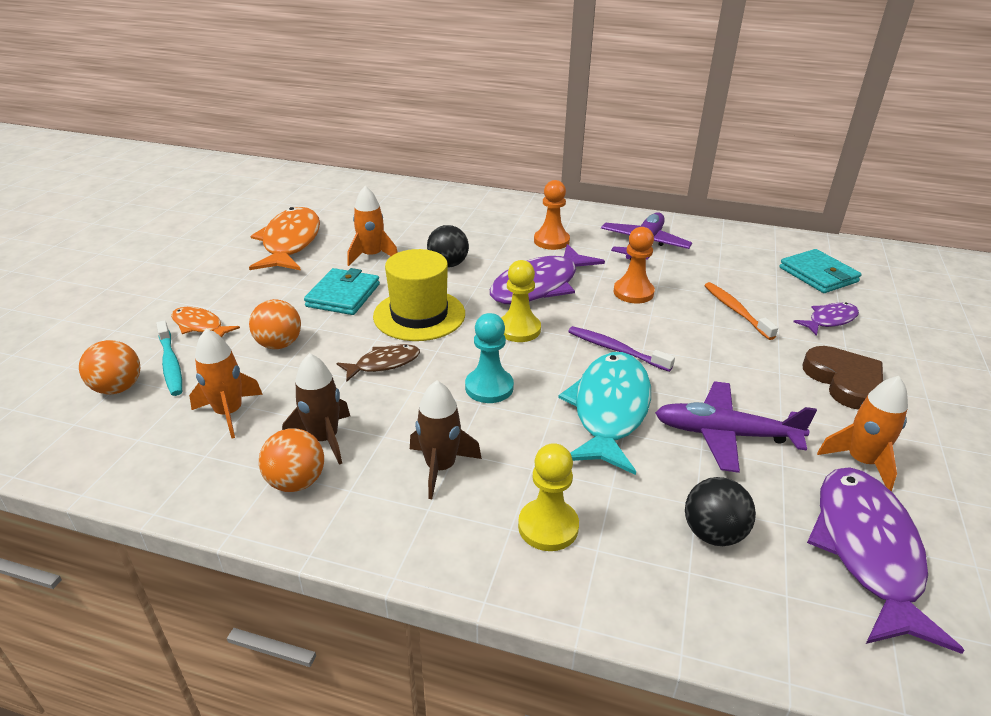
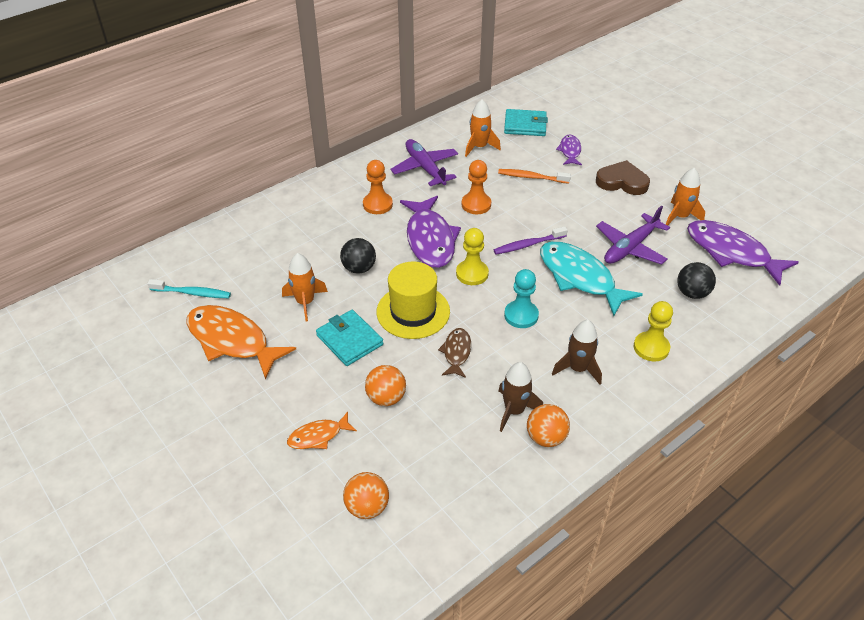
camera: 55 degrees left, 10 degrees up
(171, 364) = (360, 467): turquoise toothbrush -> turquoise toothbrush (192, 293)
(229, 413) = (449, 450): orange rocket -> orange rocket (479, 147)

